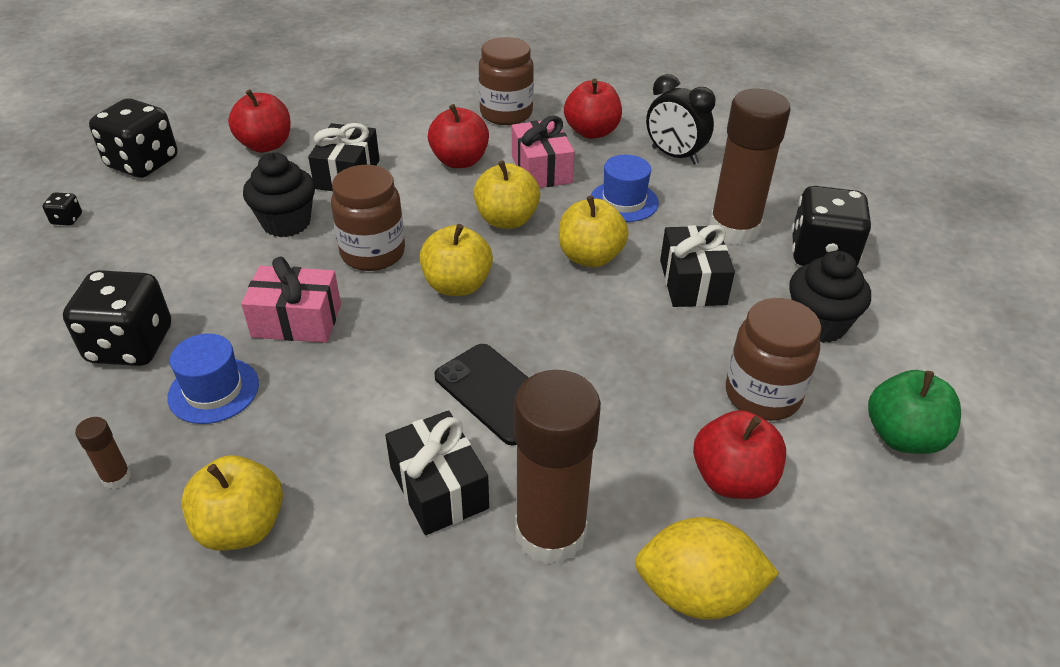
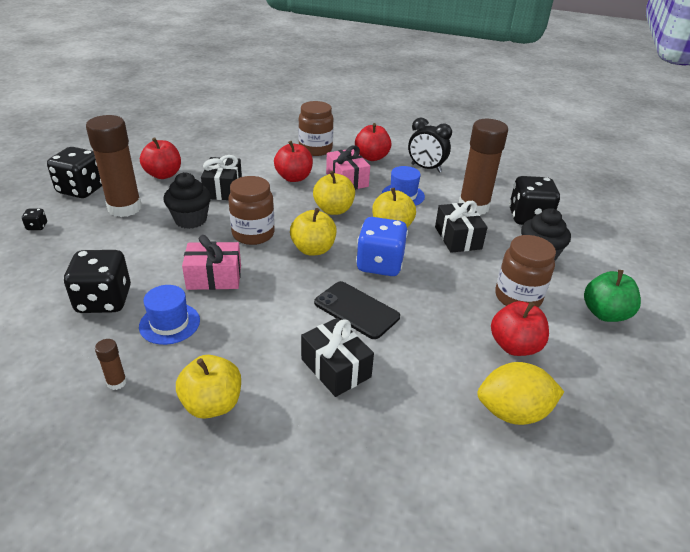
camera: 10 degrees left, 5 degrees down
(550, 533) = (414, 387): brown glue stick -> brown glue stick (125, 208)
(554, 319) = (380, 264): none -> blue dice

